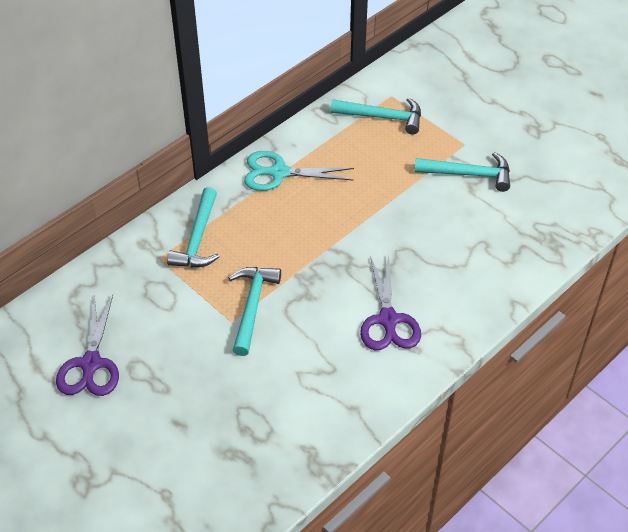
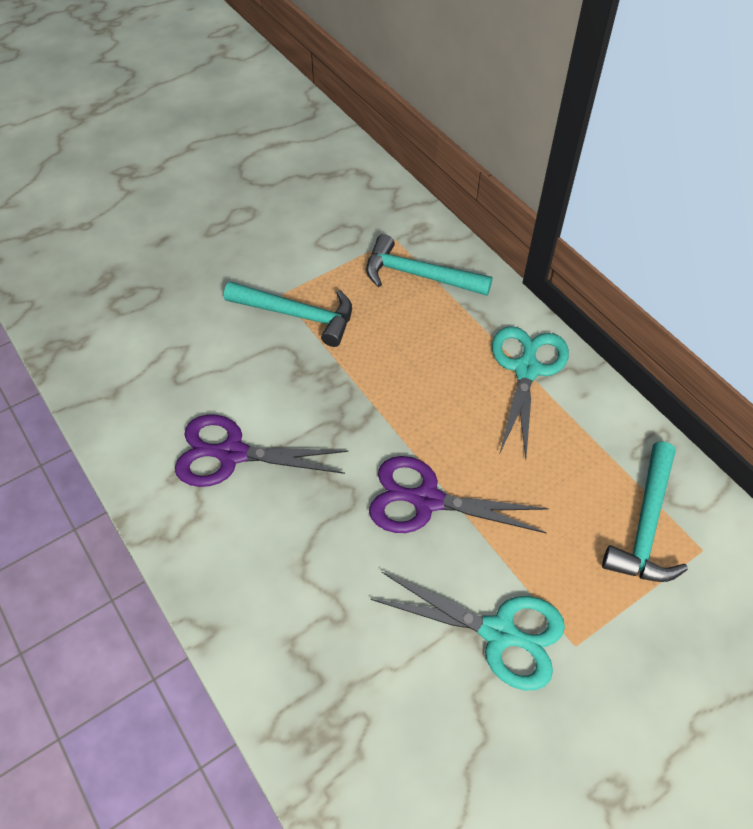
camera: 100 degrees right, 5 degrees up
(91, 364) = (262, 180): purple scissors -> purple scissors (427, 500)
(468, 174) = (498, 633): turquoise hammer -> turquoise scissors

